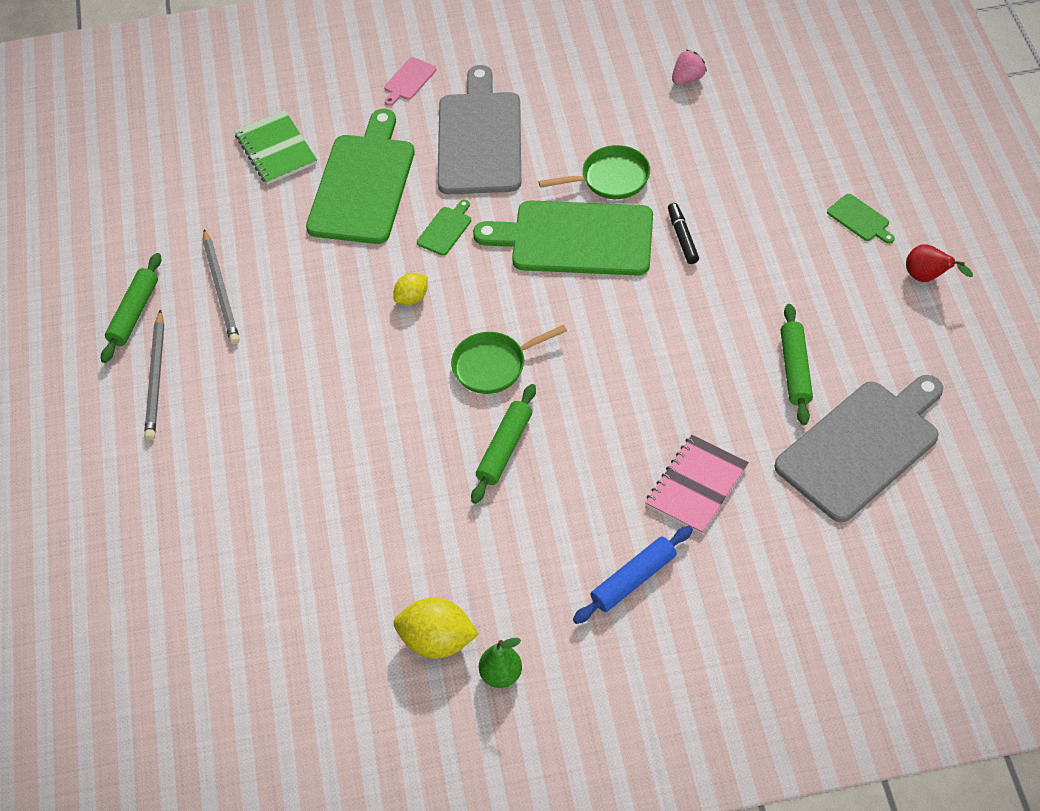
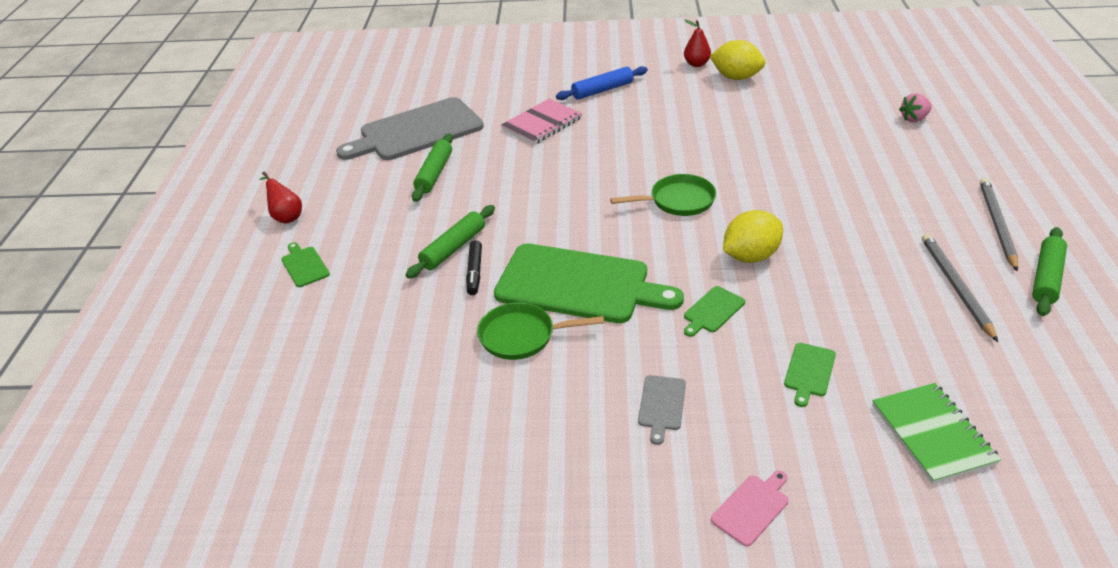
camera: 170 degrees left, 15 degrees down
(363, 184) = (809, 372): green cutting board -> green cutting board, size x0.41
(412, 298) = (750, 256): yellow lemon -> yellow lemon, size x1.72
(479, 138) = (662, 405): grey cutting board -> grey cutting board, size x0.41
(501, 674) = (696, 64): green pear -> red pear
(504, 448) = (677, 153): green rolling pin -> green rolling pin (453, 248)
(688, 78) = (379, 441): pink strawberry -> pink strawberry (914, 119)

